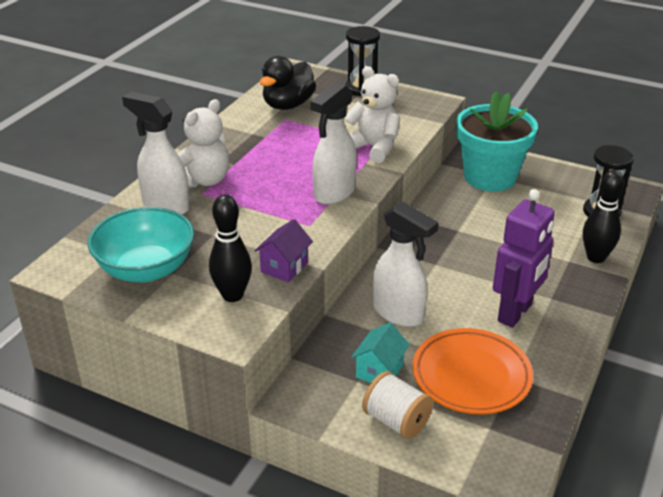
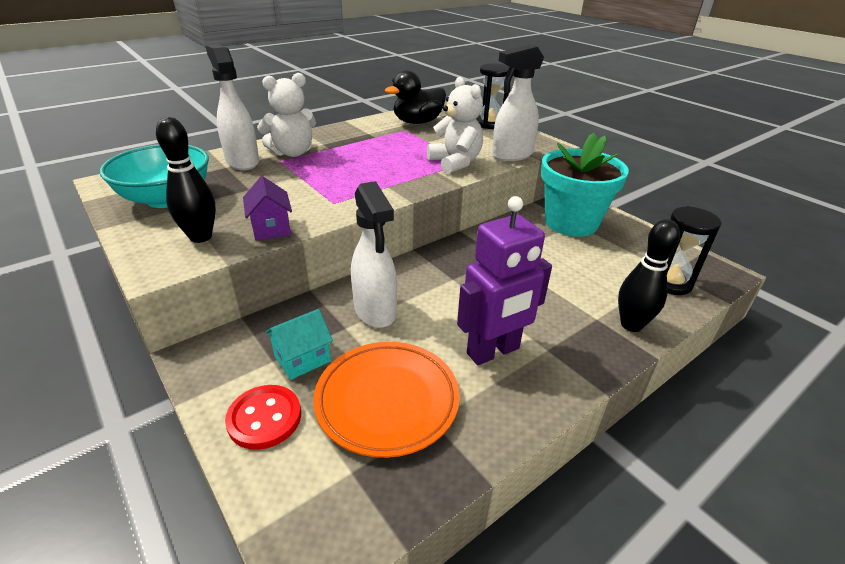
camera: 25 degrees right, 0 degrees up
(284, 267) = (271, 228): purple house -> purple house turned 75 degrees counterclockwise
(334, 193) = (383, 186): white spray bottle -> white spray bottle (511, 155)
(396, 421) = (264, 418): white spool -> red button

